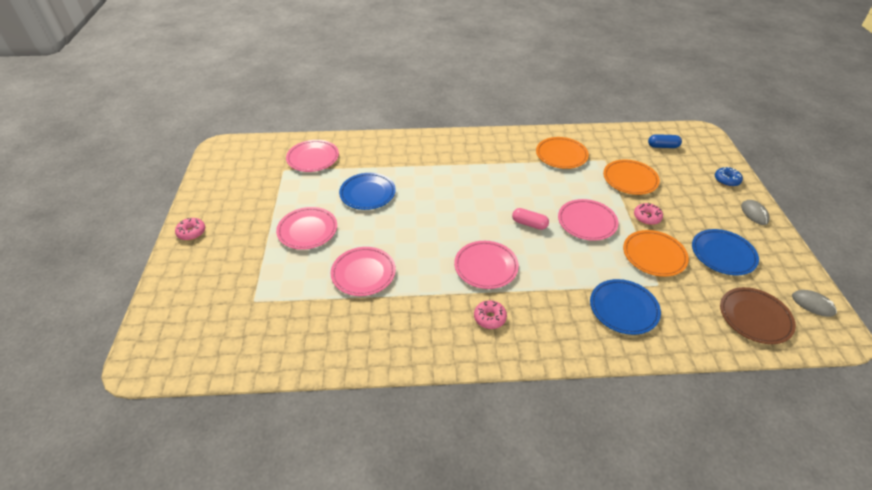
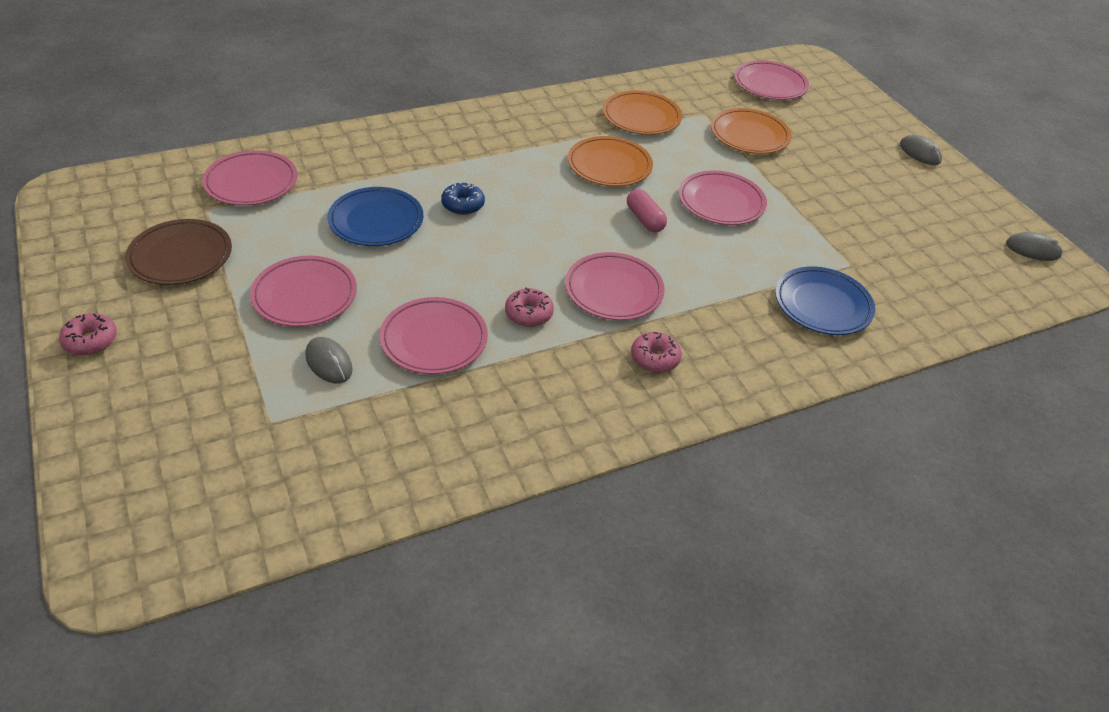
camera: 25 degrees left, 0 degrees up
(300, 273) = (329, 363): none -> grey mouse
(529, 224) = (644, 219): pink capsule -> pink capsule turned 60 degrees clockwise
(647, 217) = (794, 181): pink donut -> pink donut (529, 314)
(654, 255) = (827, 229): orange plate -> orange plate (609, 166)
(663, 146) = (770, 84): blue capsule -> pink plate
(723, 254) = (907, 210): blue plate -> none
(726, 180) = (868, 116): blue donut -> blue donut (463, 205)
(754, 317) = (978, 280): brown plate -> brown plate (180, 256)

